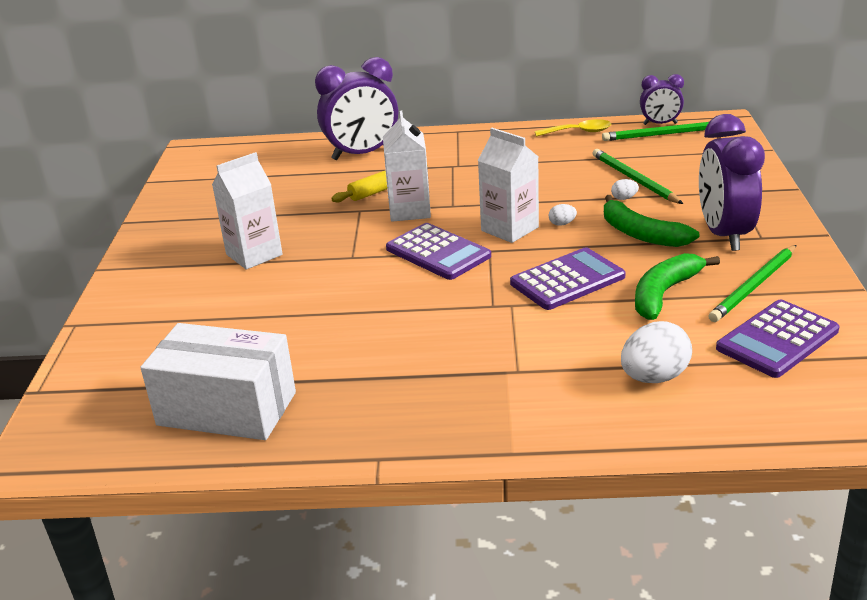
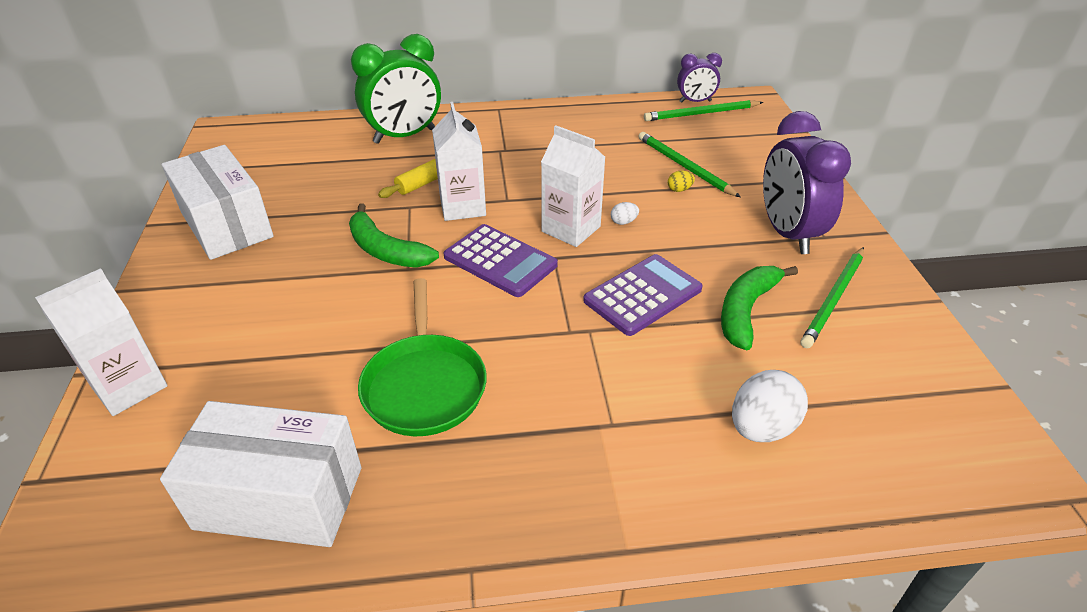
camera: 10 degrees left, 10 degrees up
(193, 223) = (226, 225): none -> white box
(254, 255) = (298, 267): white carton -> white carton (129, 386)
(356, 340) = (424, 385): none -> green pan
(362, 154) = (404, 136): purple clock -> green clock
(579, 132) = (619, 110): yellow spoon -> none
(624, 198) = (679, 189): white egg -> yellow egg
(641, 234) = (706, 234): green banana -> green banana (386, 250)
(777, 339) = (875, 369): purple calculator -> none

